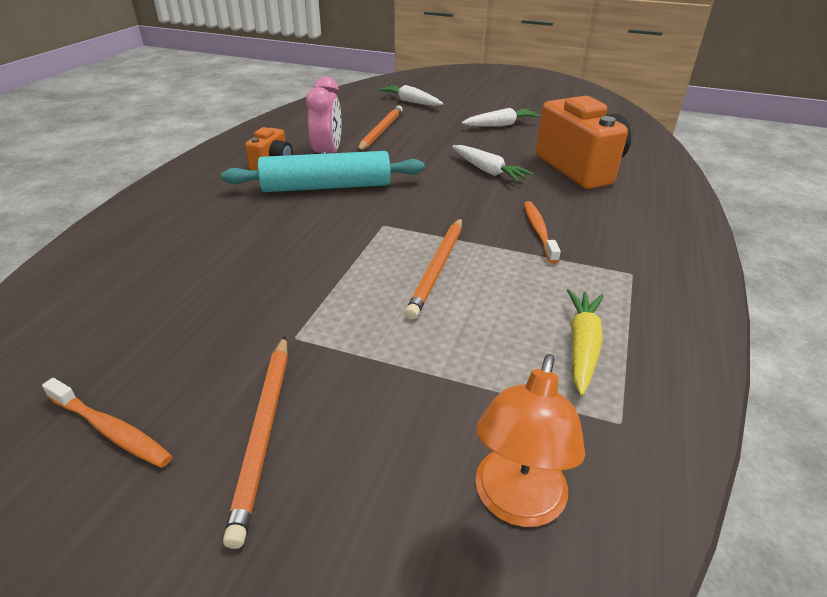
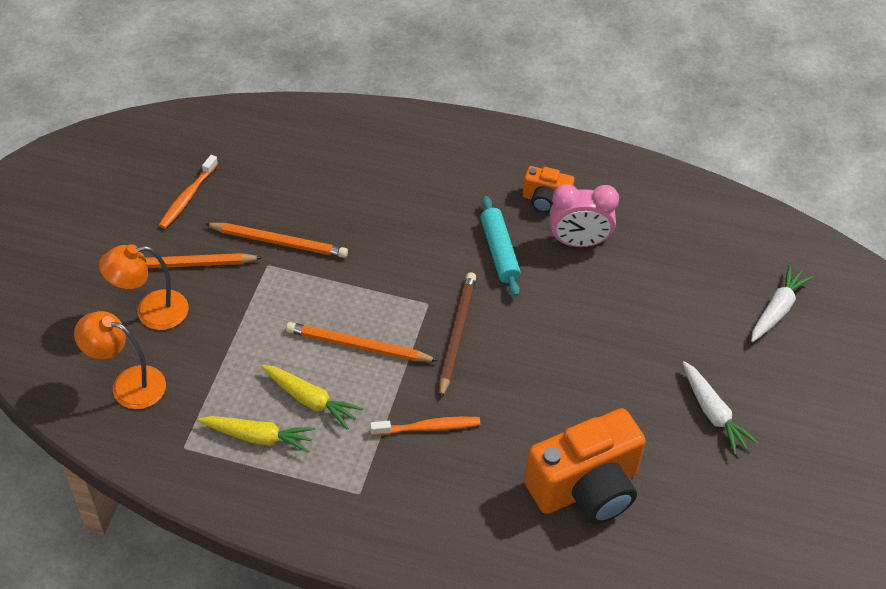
camera: 85 degrees right, 15 degrees up
(326, 186) = (499, 251): turquoise rolling pin -> turquoise rolling pin, size x0.64
(359, 475) = (151, 312): none -> orange lamp
(380, 131) = (659, 284): orange pencil -> orange pencil (279, 242)
(425, 212) = (456, 334): none -> brown pencil
(488, 171) = (561, 391): white carrot -> none
(518, 303) = (310, 400): none -> yellow carrot

